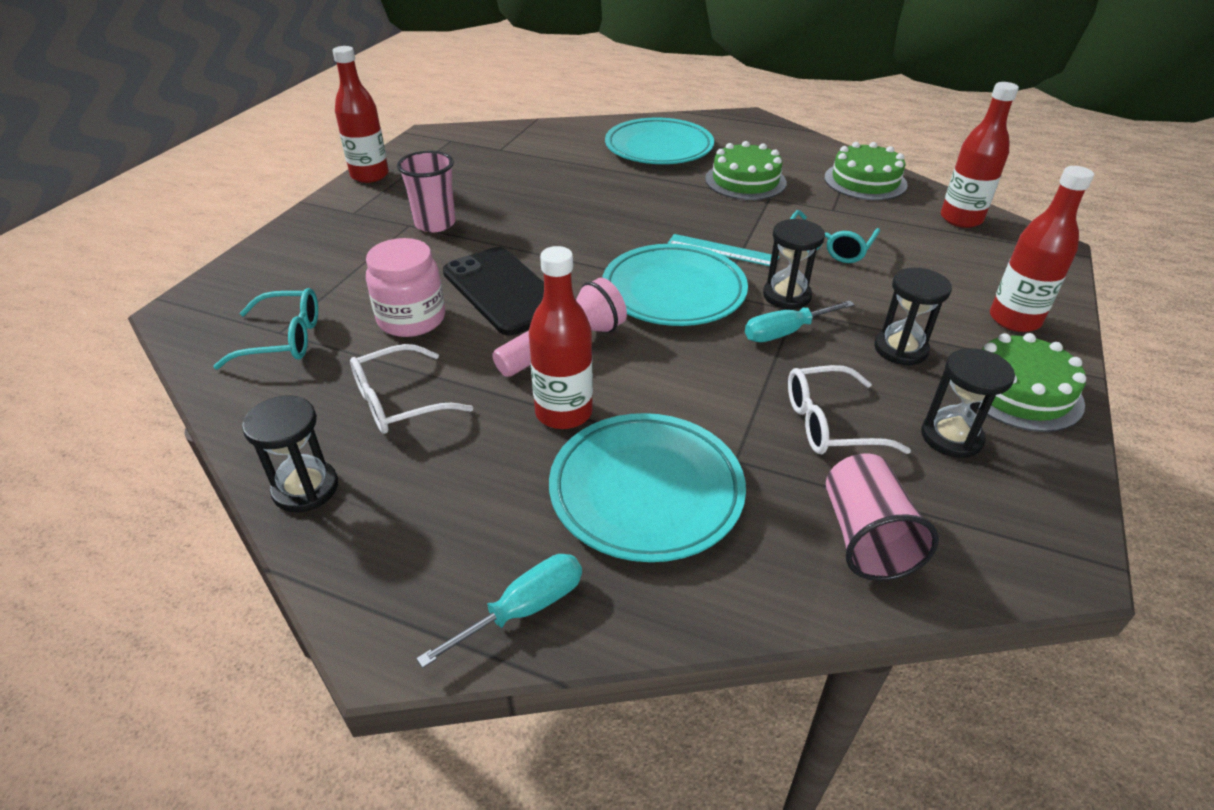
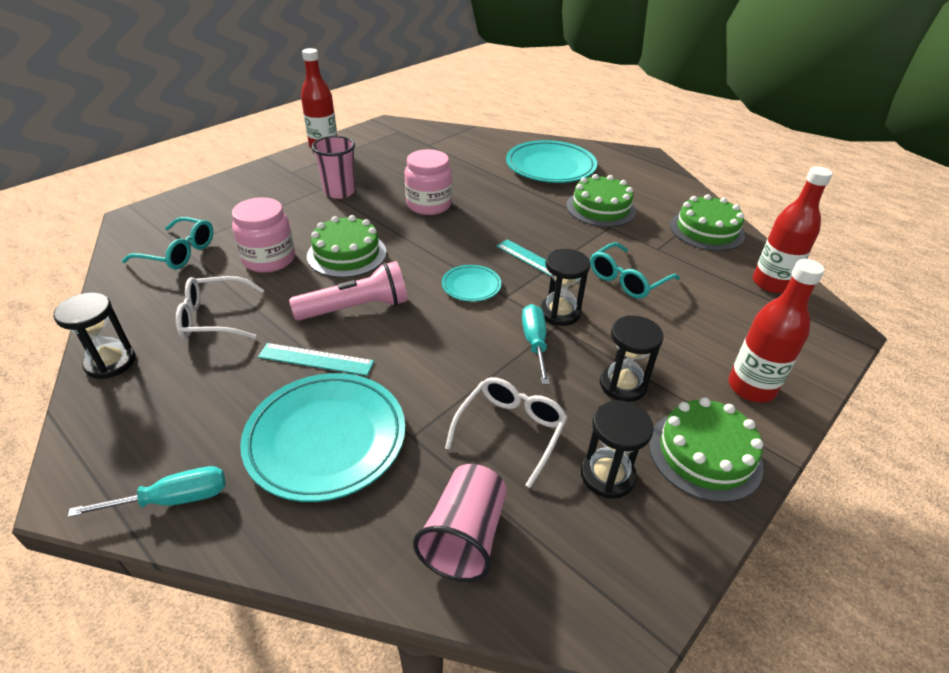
camera: 20 degrees right, 0 degrees up
(503, 291) = (347, 254): black phone -> green cake
(555, 216) = (429, 205): none -> pink jar
(563, 413) = (316, 359): red bottle -> turquoise ruler
(673, 292) = (471, 286): turquoise plate -> turquoise plate, size x0.50
(785, 332) = (535, 343): turquoise screwdriver -> turquoise screwdriver turned 90 degrees clockwise
(829, 423) = (511, 430): white glasses -> white glasses turned 105 degrees clockwise

